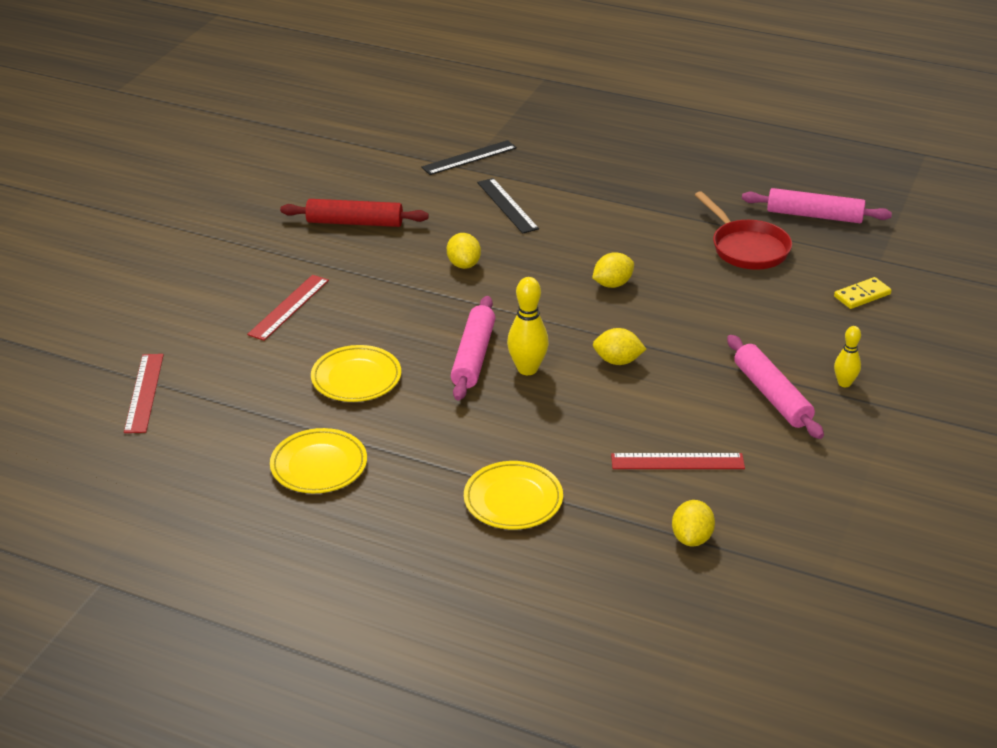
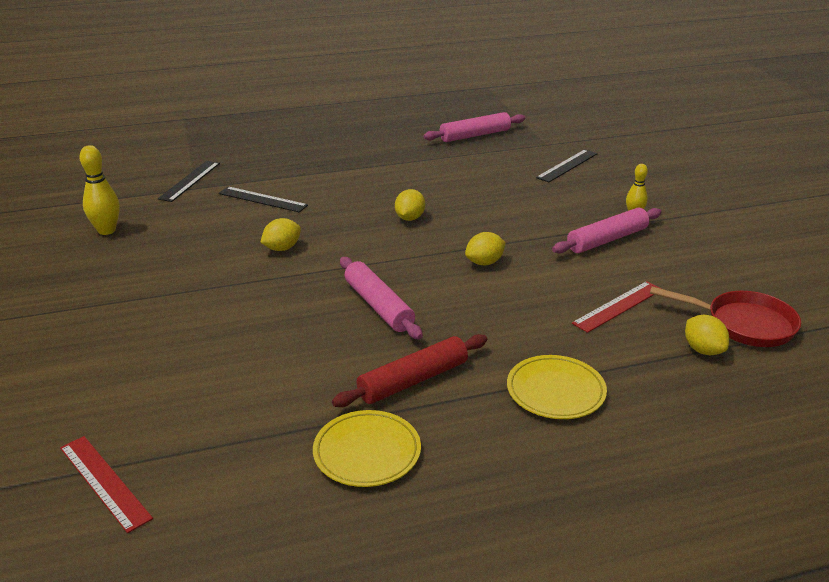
camera: 40 degrees left, 5 degrees down
(289, 307) = (168, 340): red ruler -> none
(355, 222) = (148, 255): red rolling pin -> red rolling pin (413, 380)
(356, 378) = (304, 366): yellow plate -> none
(463, 264) = (282, 248): yellow lemon -> yellow lemon turned 75 degrees counterclockwise
(527, 369) = (431, 296): yellow bowling pin -> yellow bowling pin (107, 230)
(747, 248) = (463, 166): red pan -> red pan (744, 324)
(771, 395) = (607, 240): pink rolling pin -> pink rolling pin turned 60 degrees counterclockwise
(862, 295) = (567, 165): yellow domino -> black ruler

